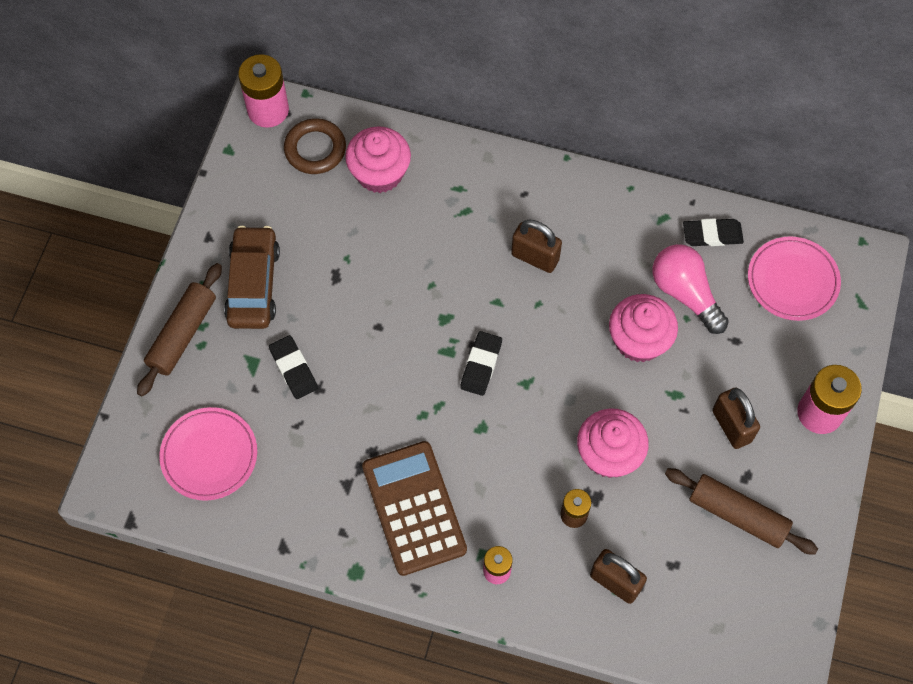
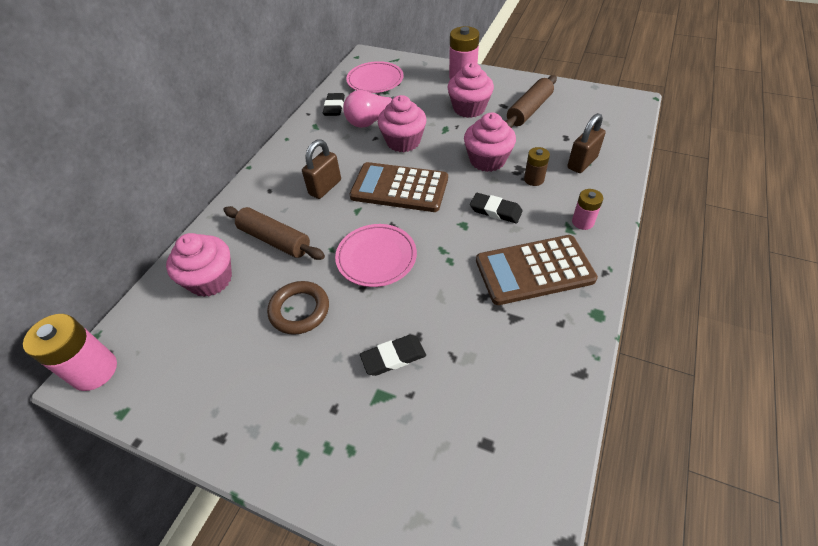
camera: 80 degrees left, 15 degrees down
(182, 334) = (333, 471): brown rolling pin -> brown rolling pin (275, 240)
(209, 455) = (483, 444): pink plate -> pink plate (376, 257)
(253, 284) = (291, 392): brown car -> none
(315, 149) = (161, 329): brown ring -> brown ring (299, 310)
(481, 365) = (410, 222): black eraser -> black eraser (495, 210)
(542, 346) = (399, 188): none -> brown calculator
(731, 426) = (469, 108): brown padlock -> pink cupcake

